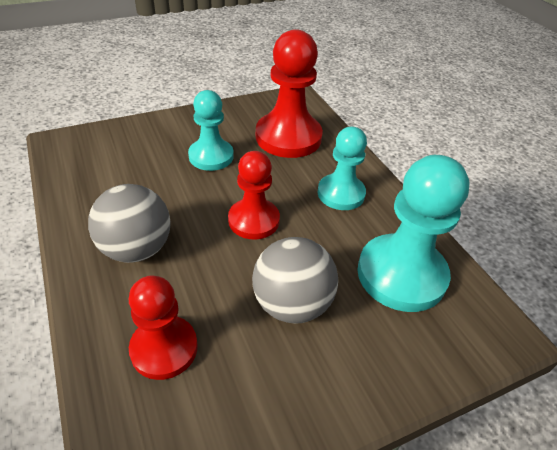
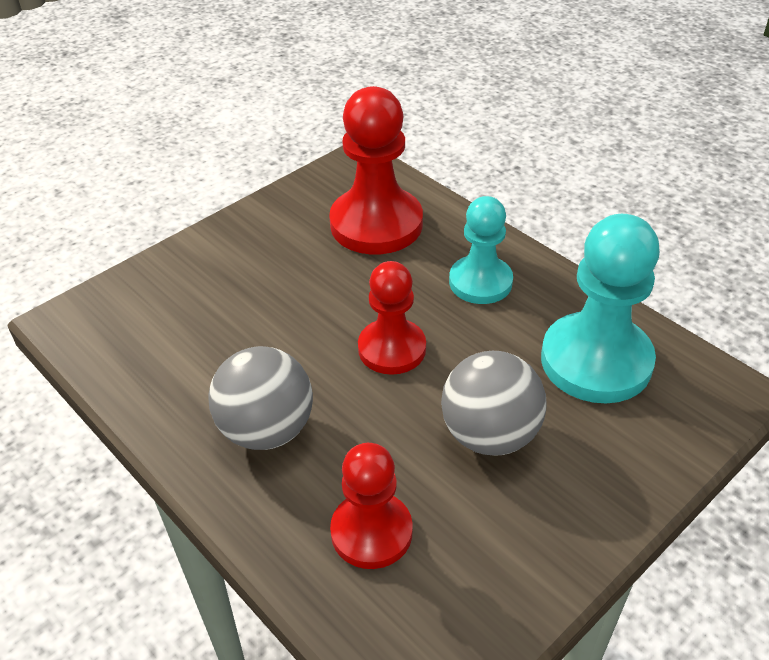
camera: 15 degrees left, 0 degrees up
(211, 156) = (289, 280): turquoise pawn -> none

